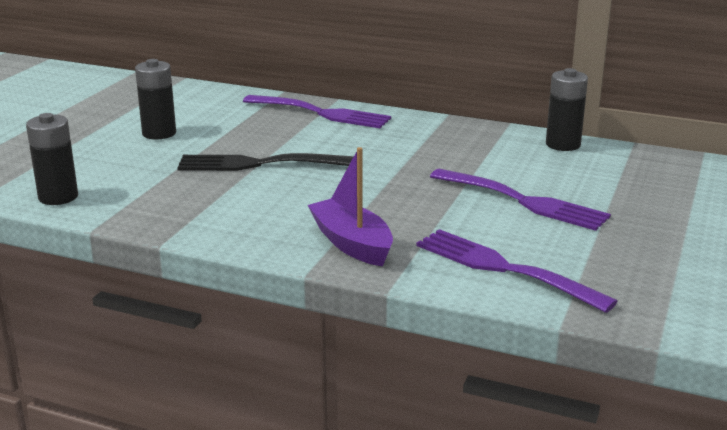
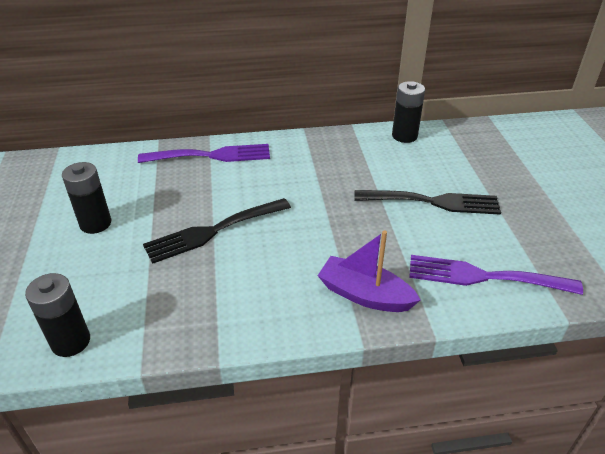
camera: 30 degrees left, 15 degrees up
(524, 201) = (433, 202): purple fork -> black fork

